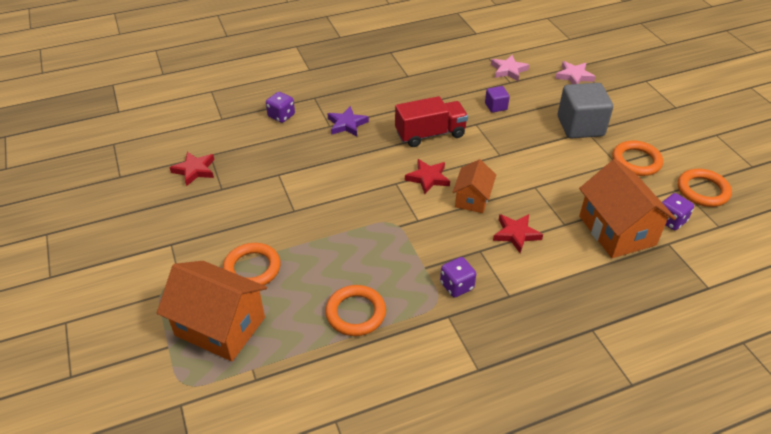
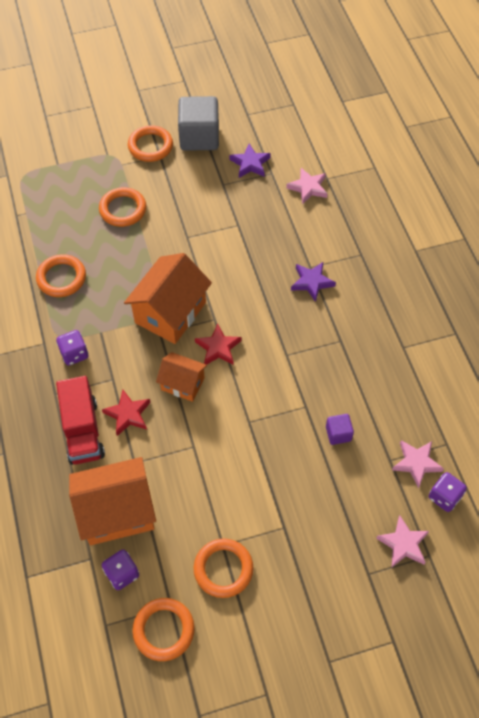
camera: 95 degrees right, 15 degrees up
(153, 254) = (150, 146): none -> orange ring
(195, 170) = (250, 164): red star -> purple star
(220, 326) = (68, 192): orange house -> orange house (170, 312)
(233, 130) = (308, 188): none -> pink star
(281, 116) = (329, 226): purple dice -> purple dice (444, 497)
(430, 134) = (289, 358): red truck -> red truck (83, 431)
(580, 126) = (294, 522): grey cube -> grey cube (199, 137)

